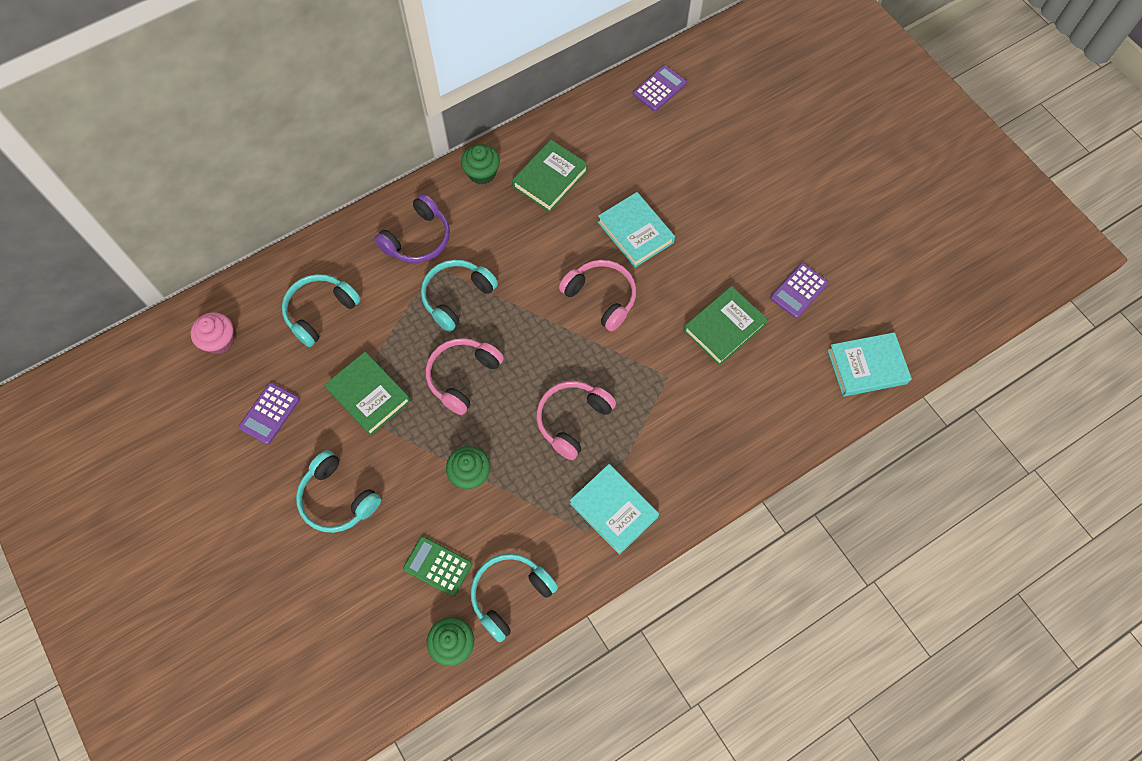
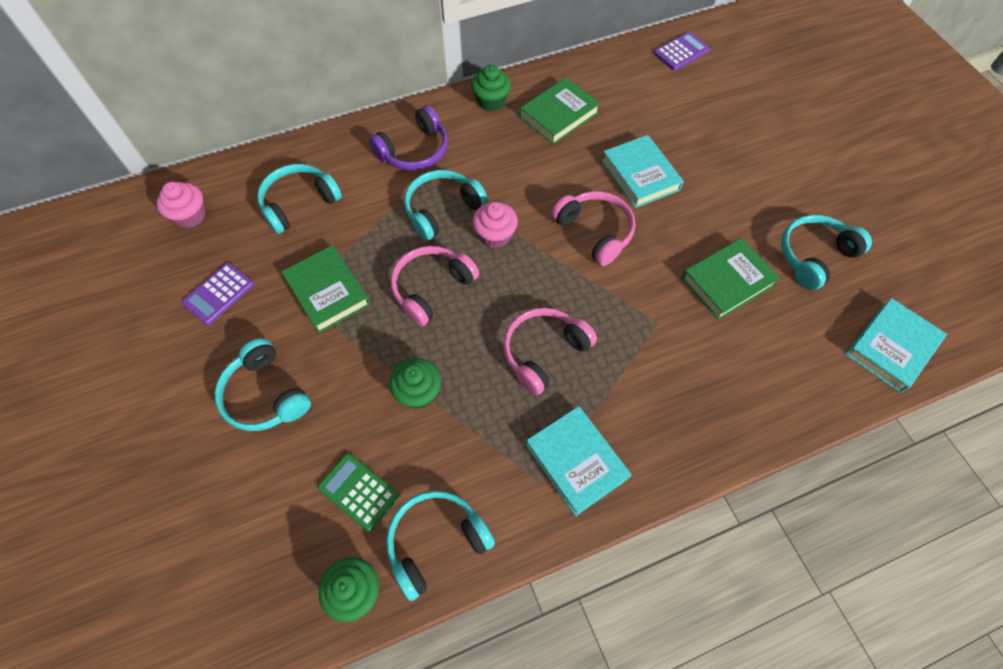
camera: 10 degrees right, 5 degrees down
(510, 315) = (495, 235): none -> pink cupcake
(799, 291) = (814, 256): purple calculator -> turquoise headphones
(867, 366) = (891, 347): turquoise book -> turquoise book turned 45 degrees counterclockwise

